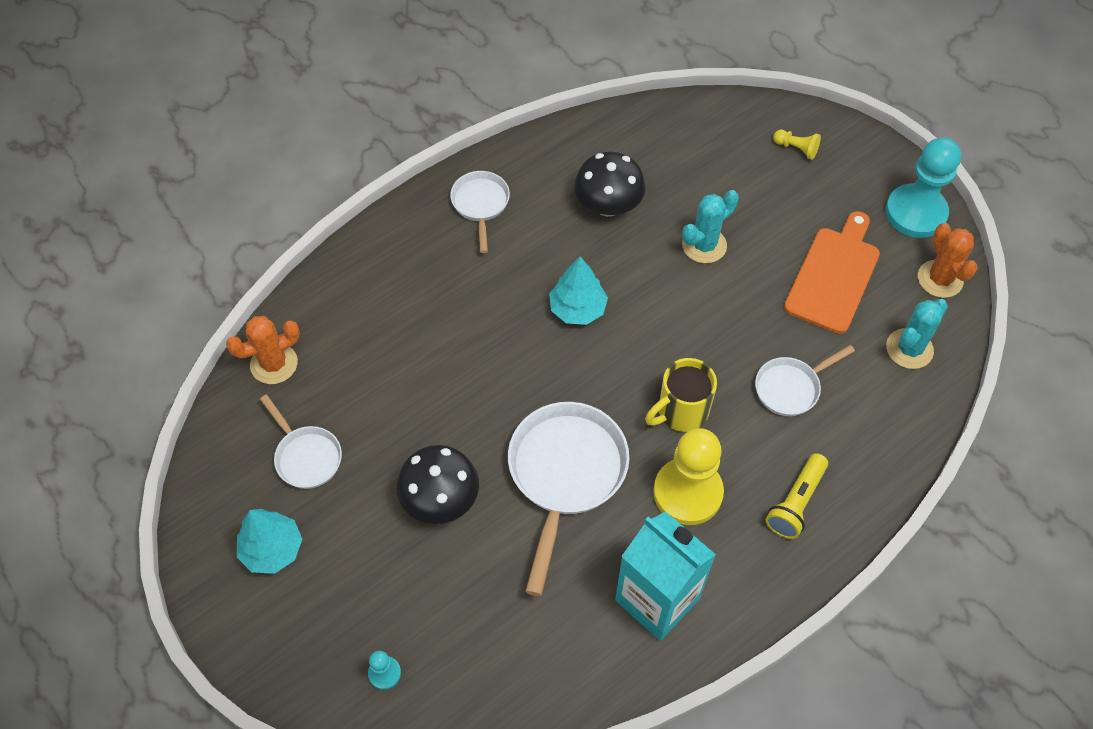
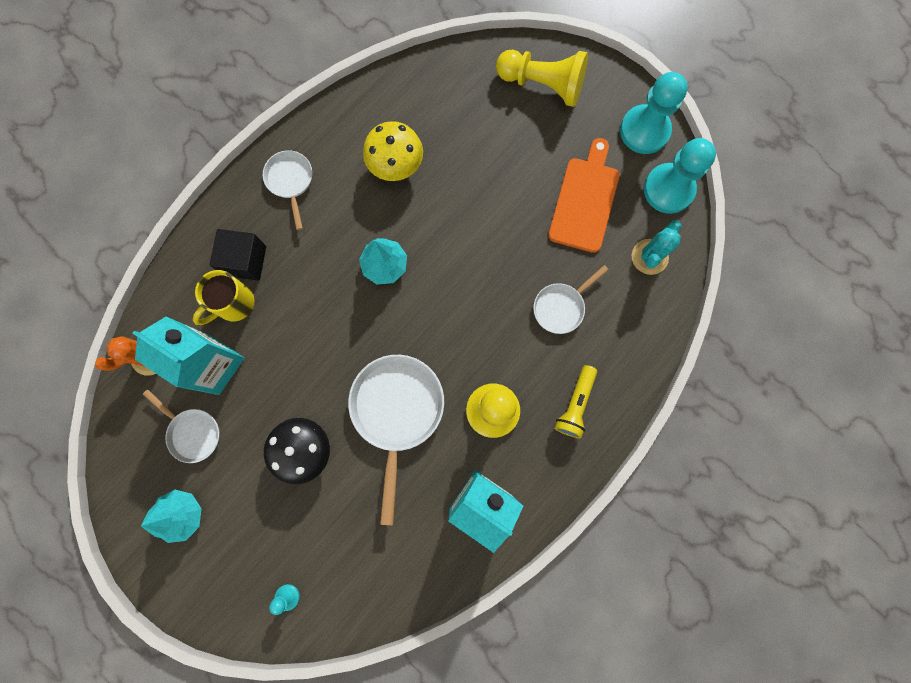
camera: 10 degrees left, 20 degrees up
(349, 385) = (214, 364): none -> turquoise carton
(410, 279) = (245, 260): none -> black cube
(608, 205) = (395, 165): black mushroom -> yellow mushroom
(681, 411) = (479, 342): yellow mug -> yellow mug (233, 304)
(704, 245) = (478, 189): turquoise cactus -> none
(796, 148) = (542, 84): yellow pawn -> yellow pawn, size x2.30
(940, 279) = (668, 189): orange cactus -> turquoise pawn

